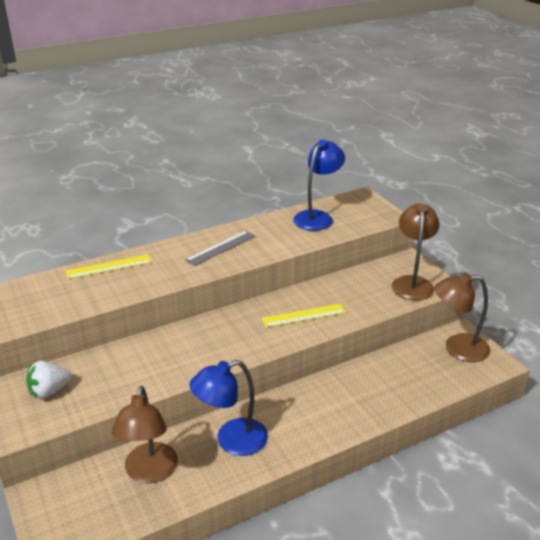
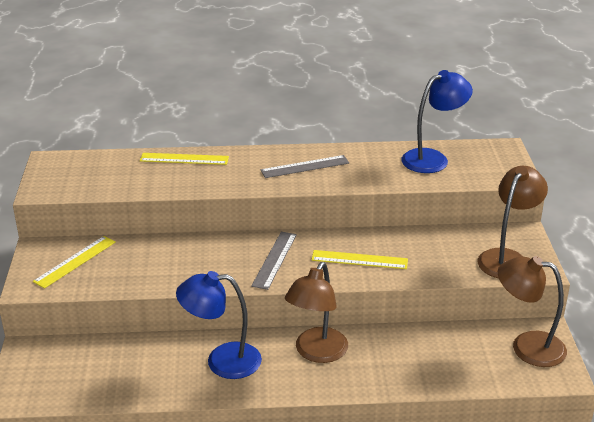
camera: 25 degrees right, 0 degrees up
(49, 391) = (75, 261): white strawberry -> yellow ruler
(149, 472) = (130, 364): brown lamp -> brown lamp (316, 353)
(234, 335) = (274, 260): none -> grey ruler

